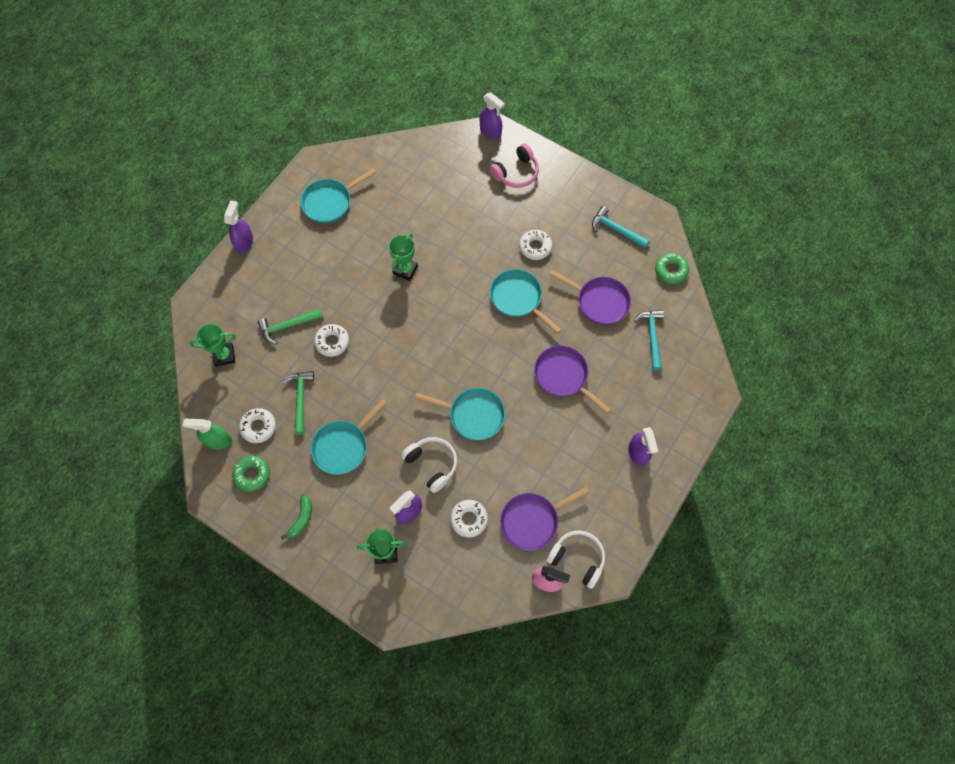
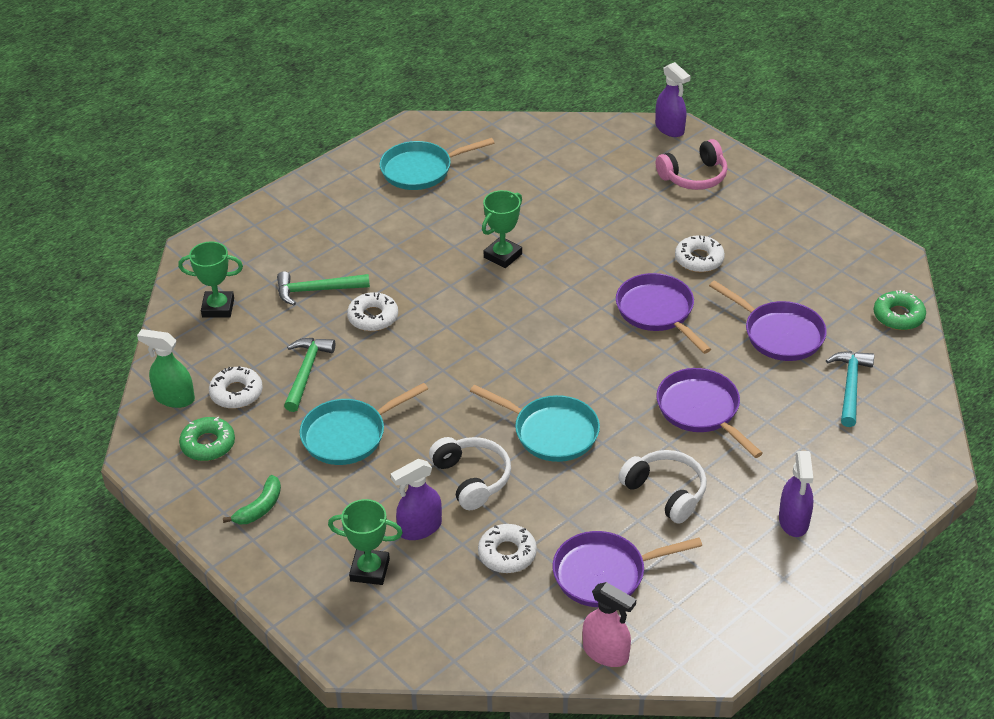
camera: 15 degrees right, 25 degrees down
(244, 242) = (289, 194): purple spray bottle -> none
(518, 299) = (657, 312): turquoise pan -> purple pan
(577, 558) = (662, 634): white headphones -> white headphones (666, 492)
(616, 229) = (825, 258): turquoise hammer -> none

